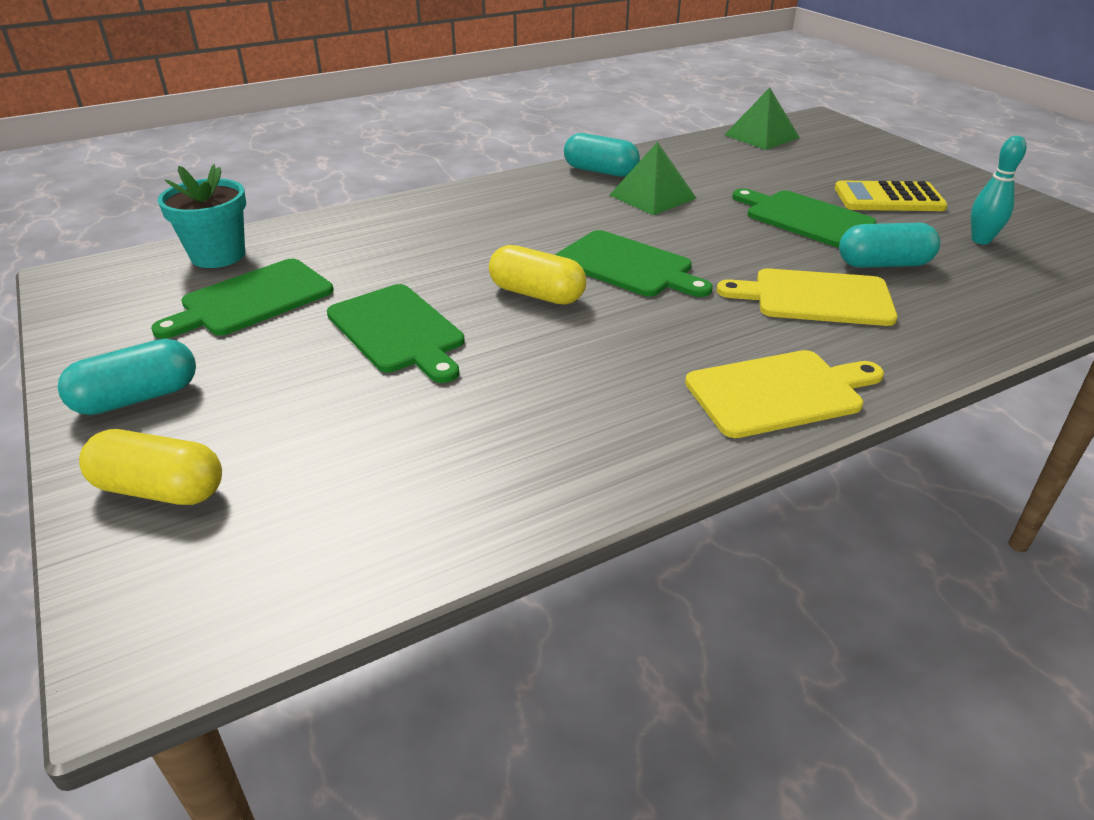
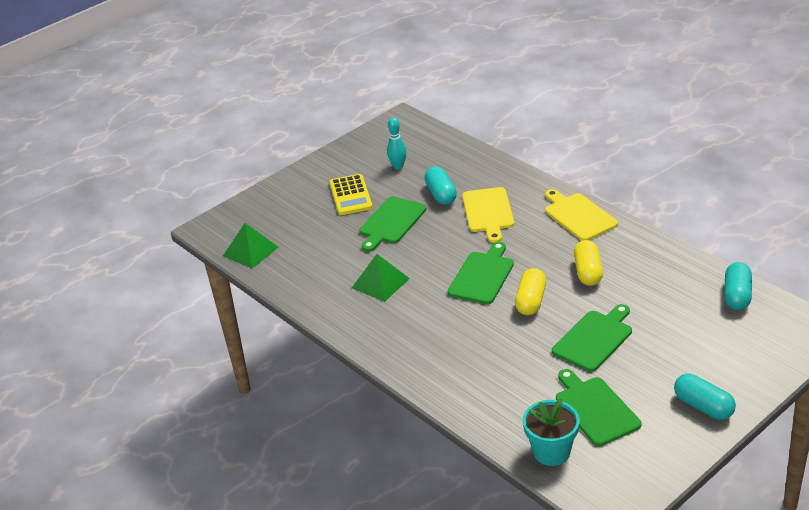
camera: 100 degrees left, 0 degrees up
(160, 489) = (751, 365): yellow capsule -> yellow capsule (588, 272)
(252, 300) = (595, 409): green cutting board -> green cutting board turned 150 degrees counterclockwise
(600, 171) = (344, 313): turquoise capsule -> turquoise capsule (737, 295)

